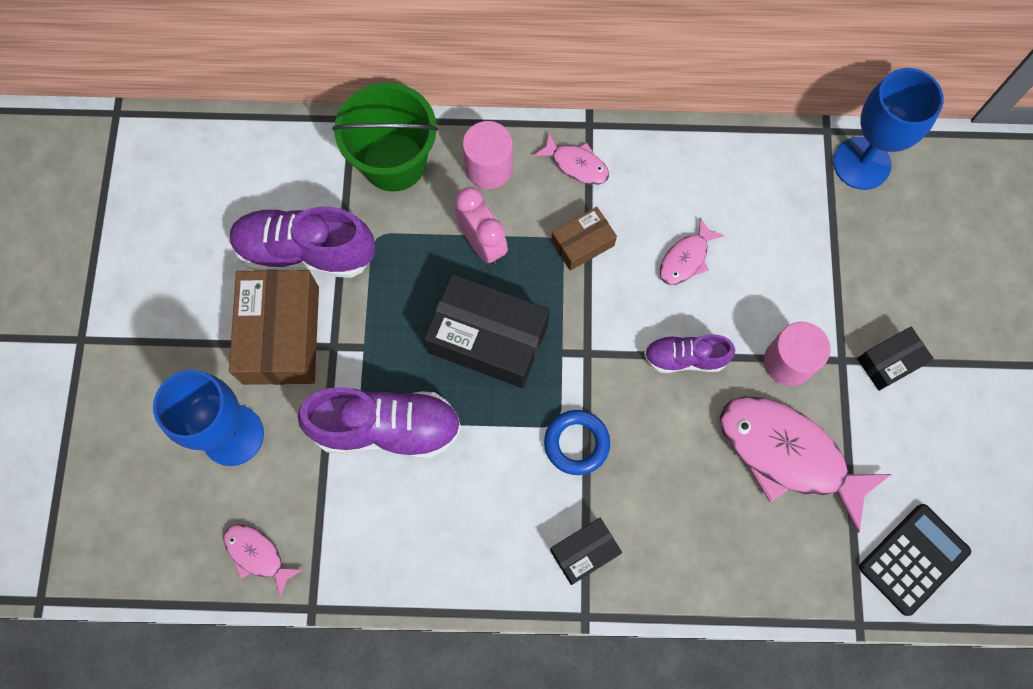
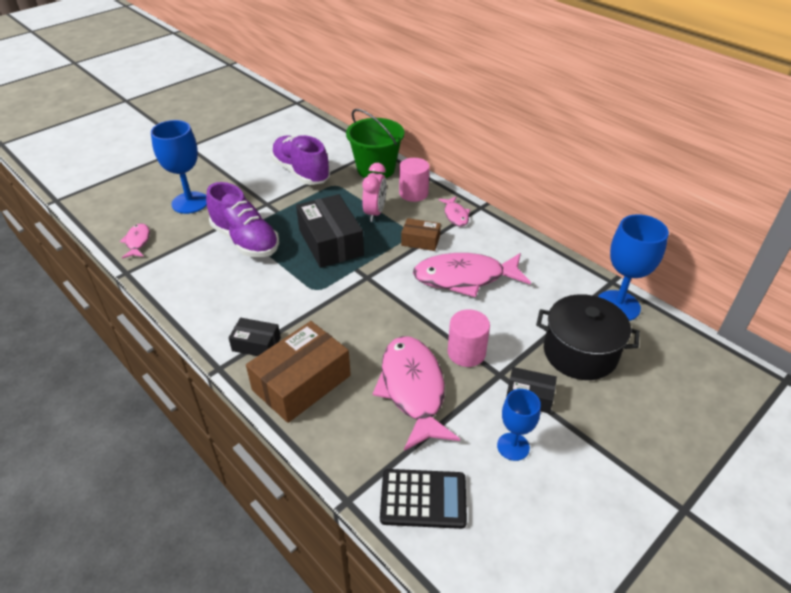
camera: 45 degrees right, 30 degrees down
(281, 335) = (254, 188): brown box -> brown box (301, 383)
(576, 443) = (314, 303): blue ring -> none
(685, 358) = (412, 312): purple shoe -> none
(686, 258) = (465, 278): pink fish -> pink fish, size x2.05
(883, 263) = (580, 353): none -> black pot
(928, 432) = (513, 446): none -> blue goblet

